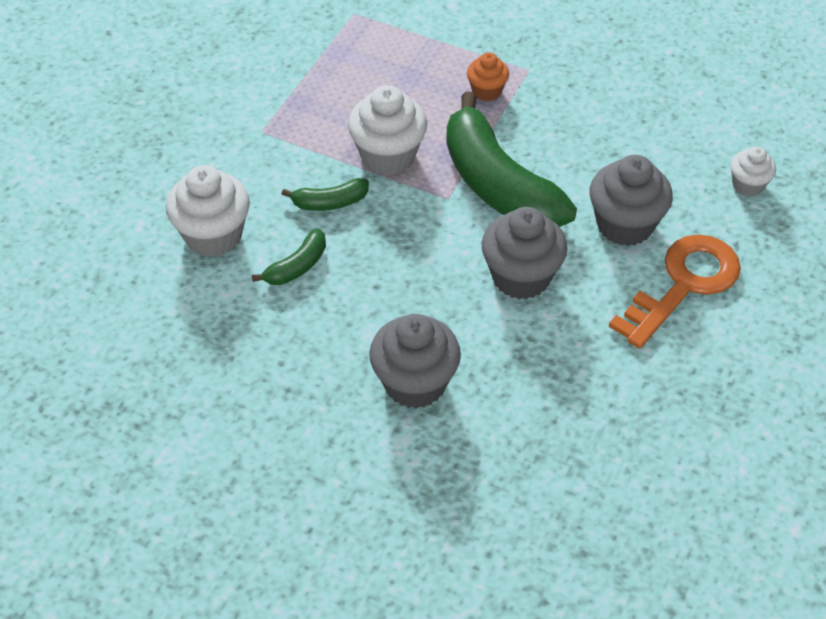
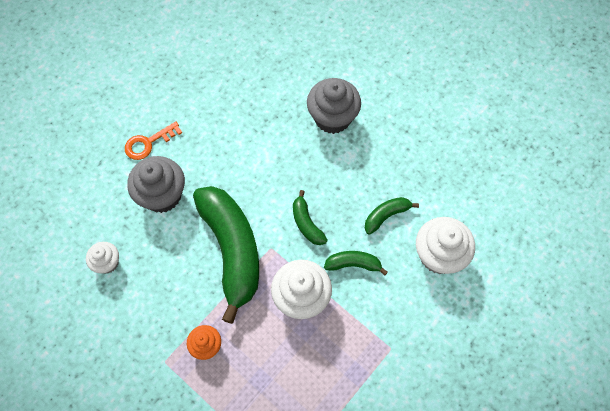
camera: 165 degrees left, 15 degrees up
(408, 234) = (306, 223): none -> green banana
(521, 277) = (245, 173): grey cupcake -> none
(683, 284) = (148, 143): orange key -> orange key, size x0.57
(748, 185) = (64, 207): white cupcake -> white cupcake (107, 263)

